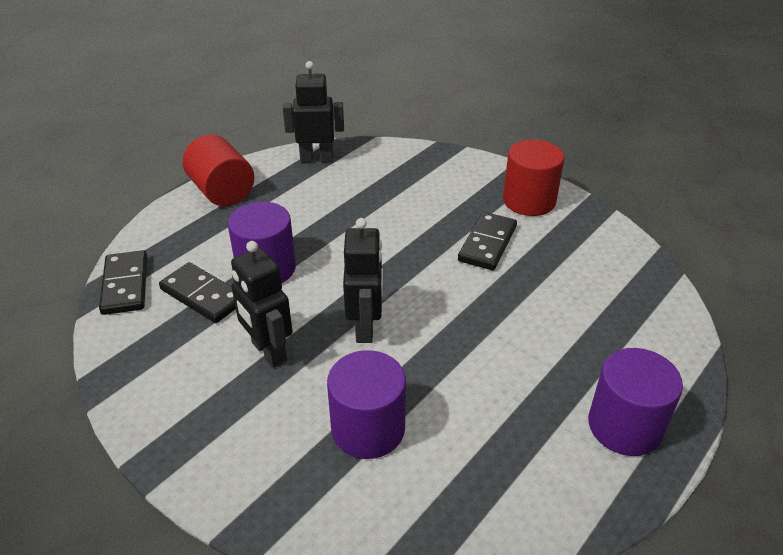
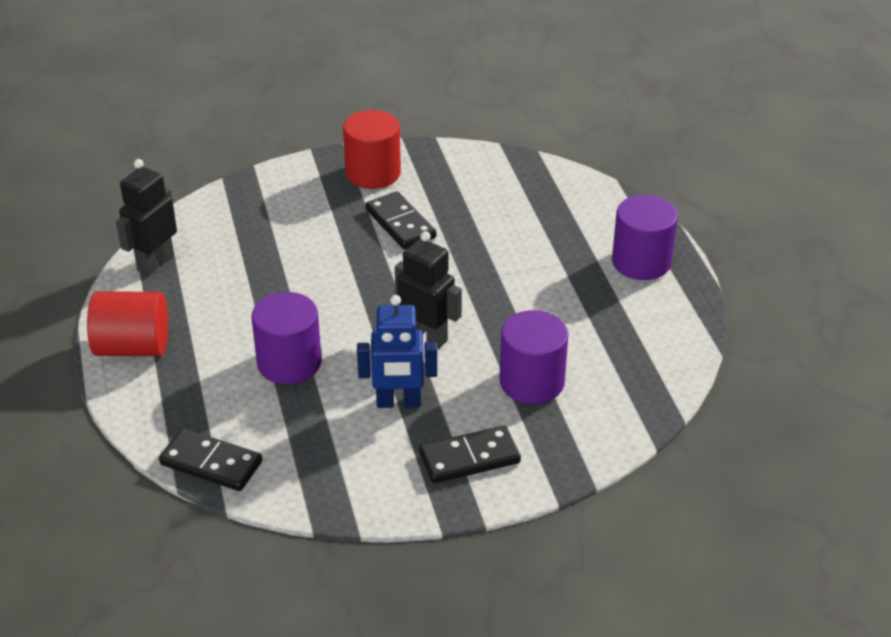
camera: 55 degrees left, 0 degrees up
(202, 295) = (283, 416): black domino -> black domino (469, 458)
(268, 352) = (398, 402): black robot -> blue robot

